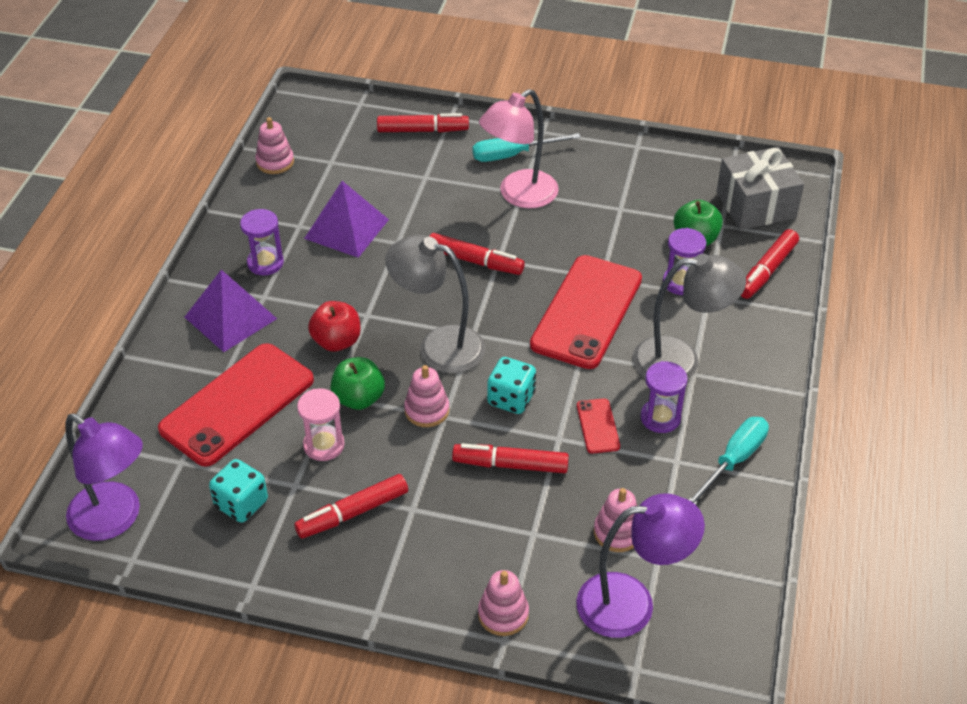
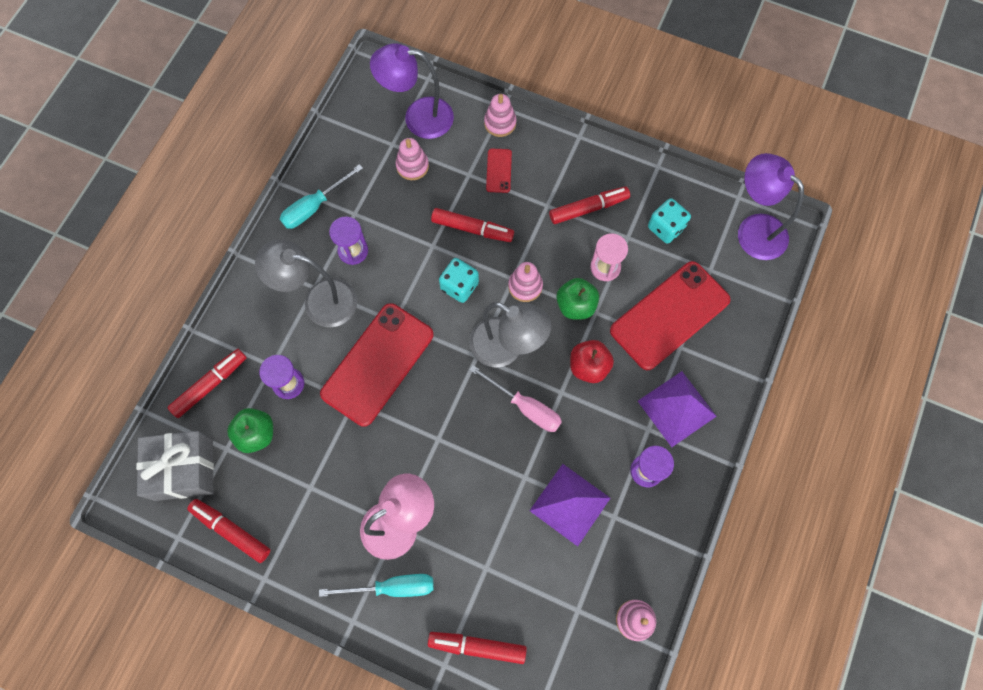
camera: 170 degrees left, 25 degrees up
(406, 297) = (525, 407): none -> pink screwdriver
(475, 261) = (459, 440): red marker -> red marker (231, 531)
(598, 426) = (401, 251): red phone -> red phone (498, 170)

